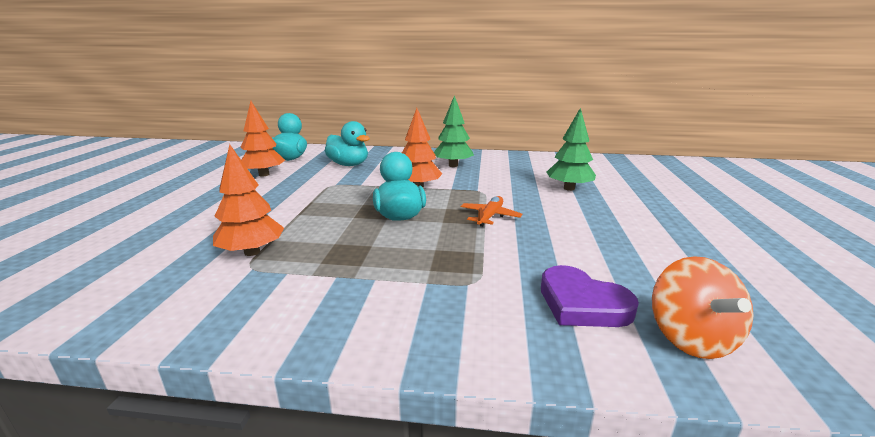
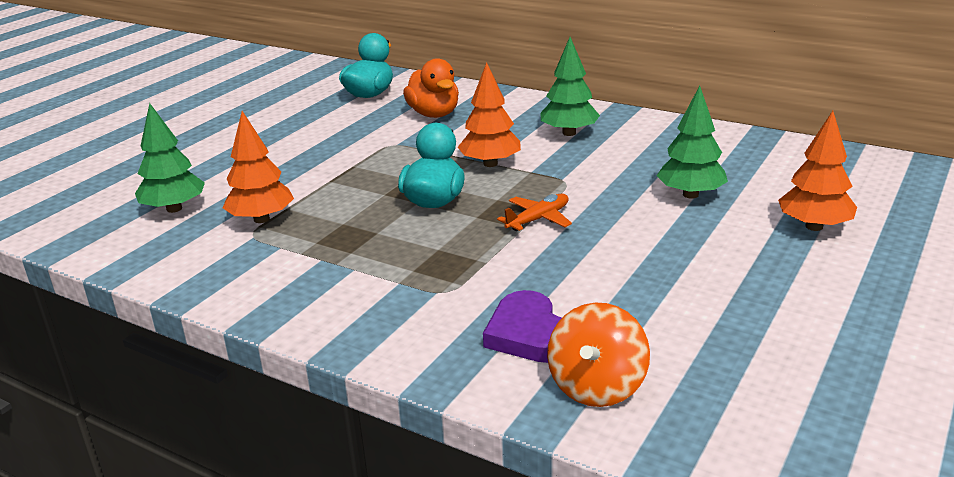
camera: 25 degrees right, 5 degrees up
(150, 257) = (174, 209): none -> green tree
(264, 174) = (325, 118): orange tree -> orange tree (814, 226)
(349, 165) = (434, 114): turquoise duck -> orange duck

